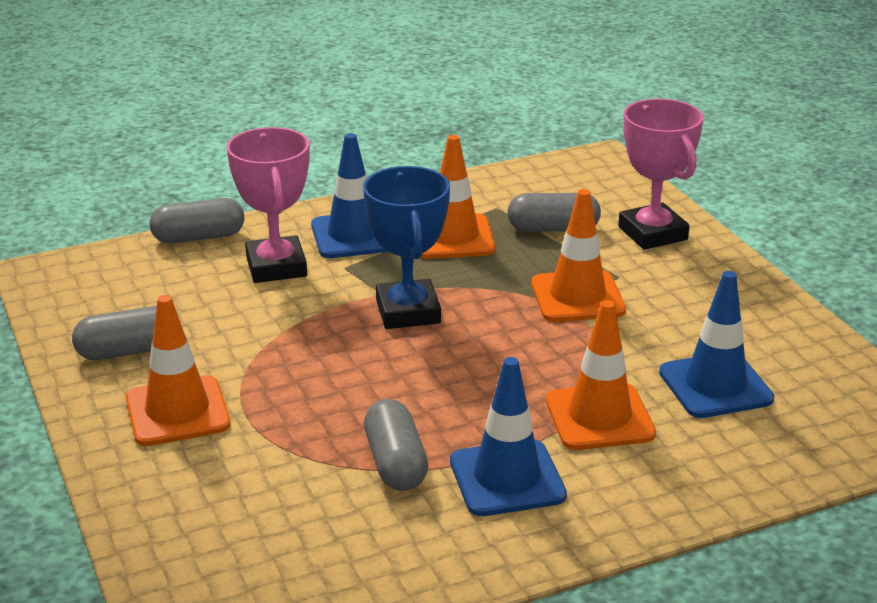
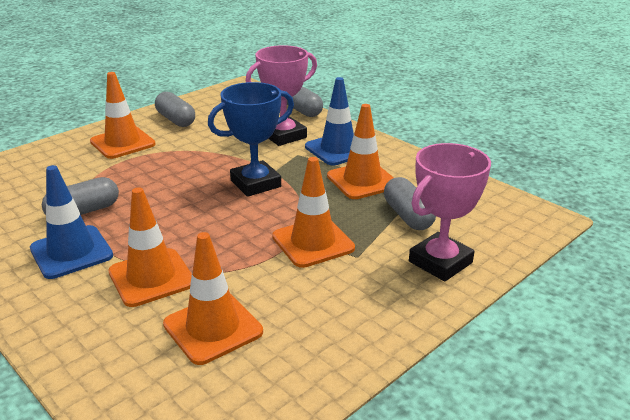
camera: 70 degrees right, 0 degrees up
(715, 386) = (213, 328): blue traffic cone -> orange traffic cone

